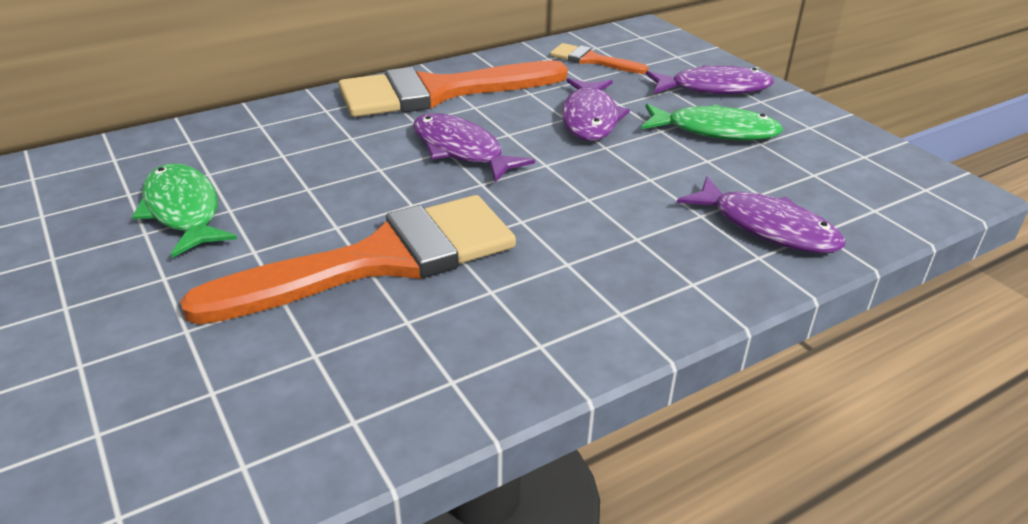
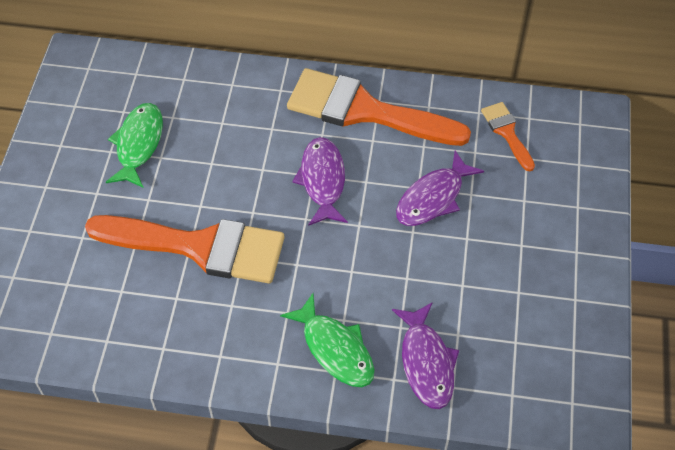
camera: 40 degrees right, 20 degrees up
(714, 88) = (558, 218): purple fish -> none
(715, 131) = (502, 262): green fish -> green fish (335, 349)

